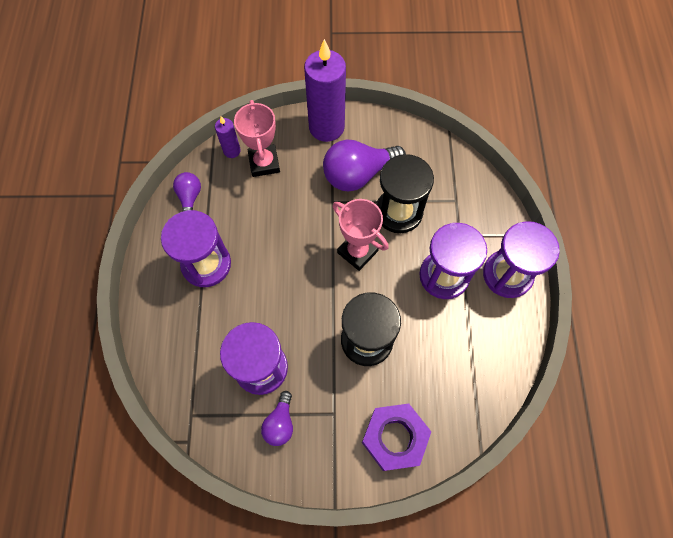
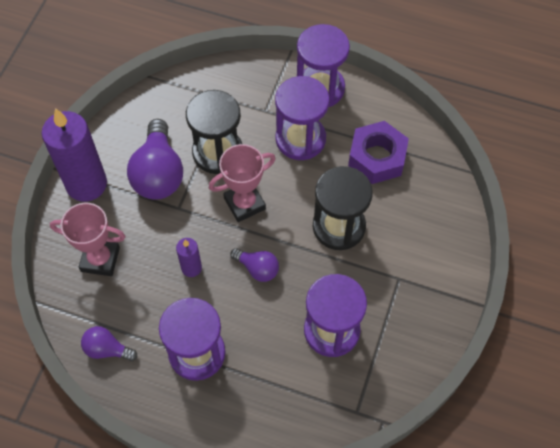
camera: 70 degrees left, 5 degrees down
(232, 151) = (68, 288): purple candle -> purple candle (191, 268)
(280, 423) = (392, 329): purple light bulb -> purple light bulb (257, 269)
(394, 438) = (437, 235): purple nut -> purple nut (377, 157)

